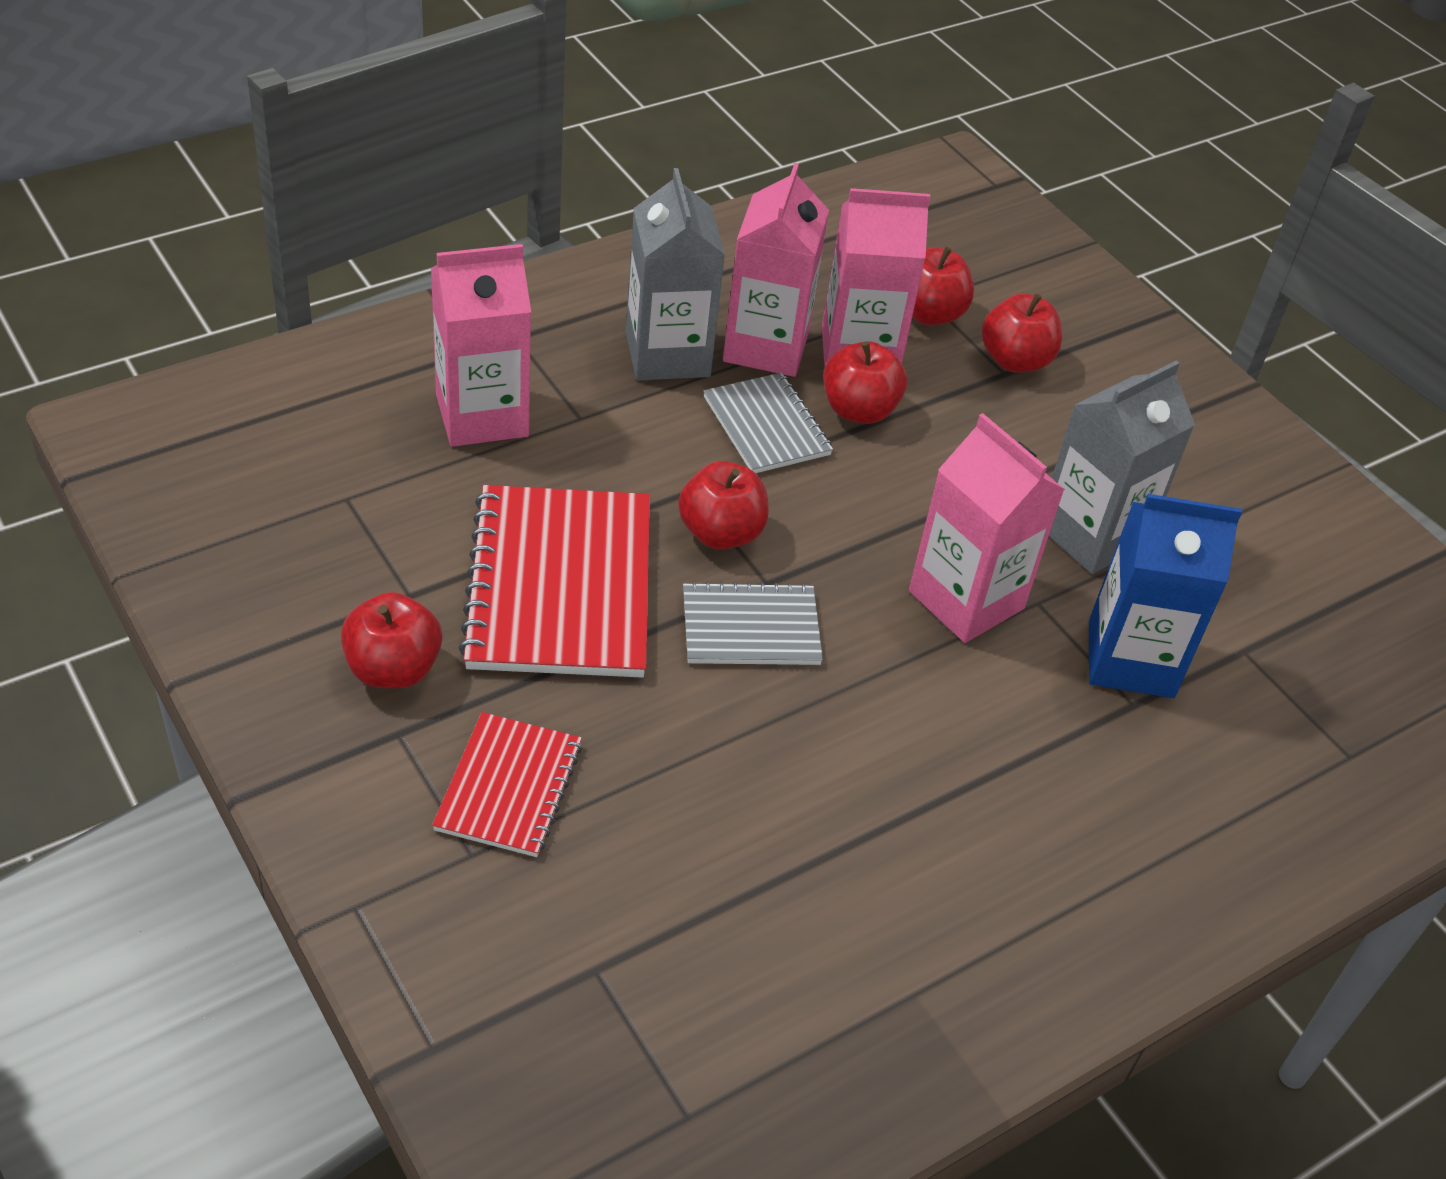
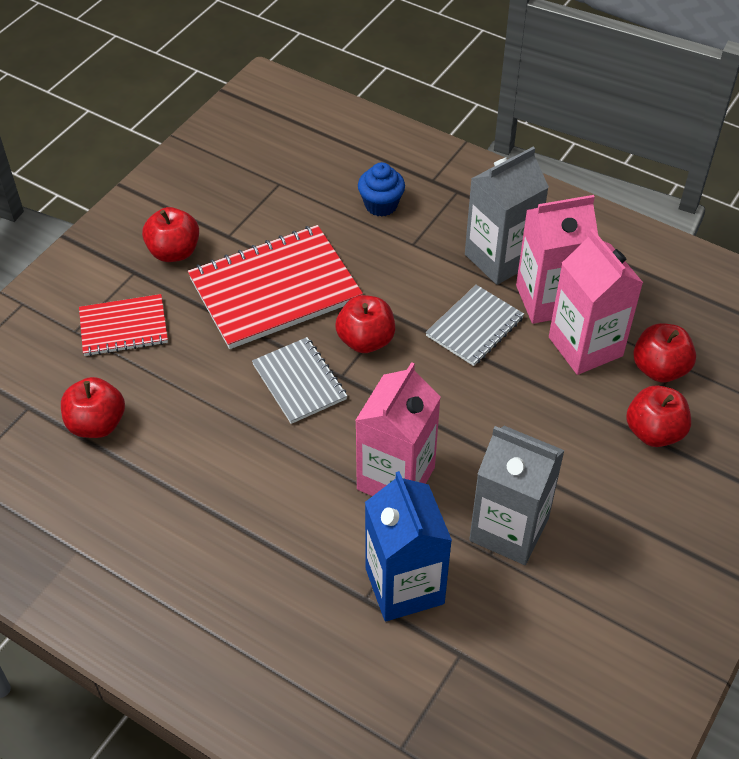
camera: 70 degrees right, 5 degrees up
(482, 415) = (381, 205): pink carton -> blue cupcake
(859, 410) = (528, 366): red apple -> red apple (97, 424)

